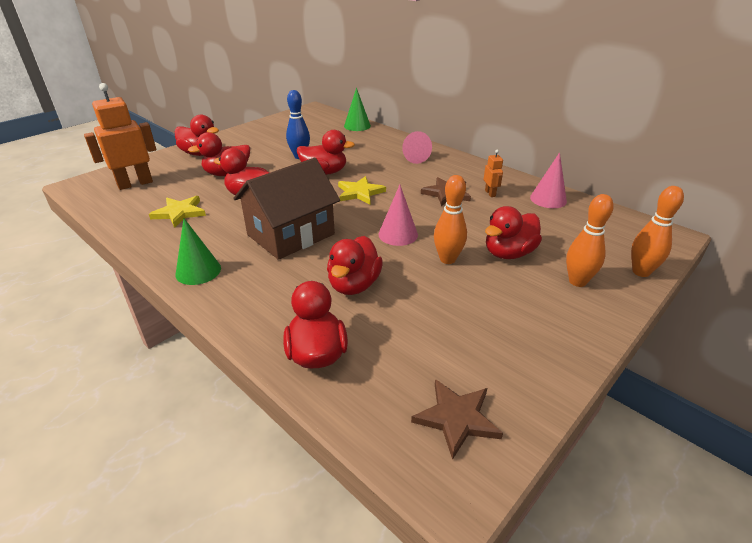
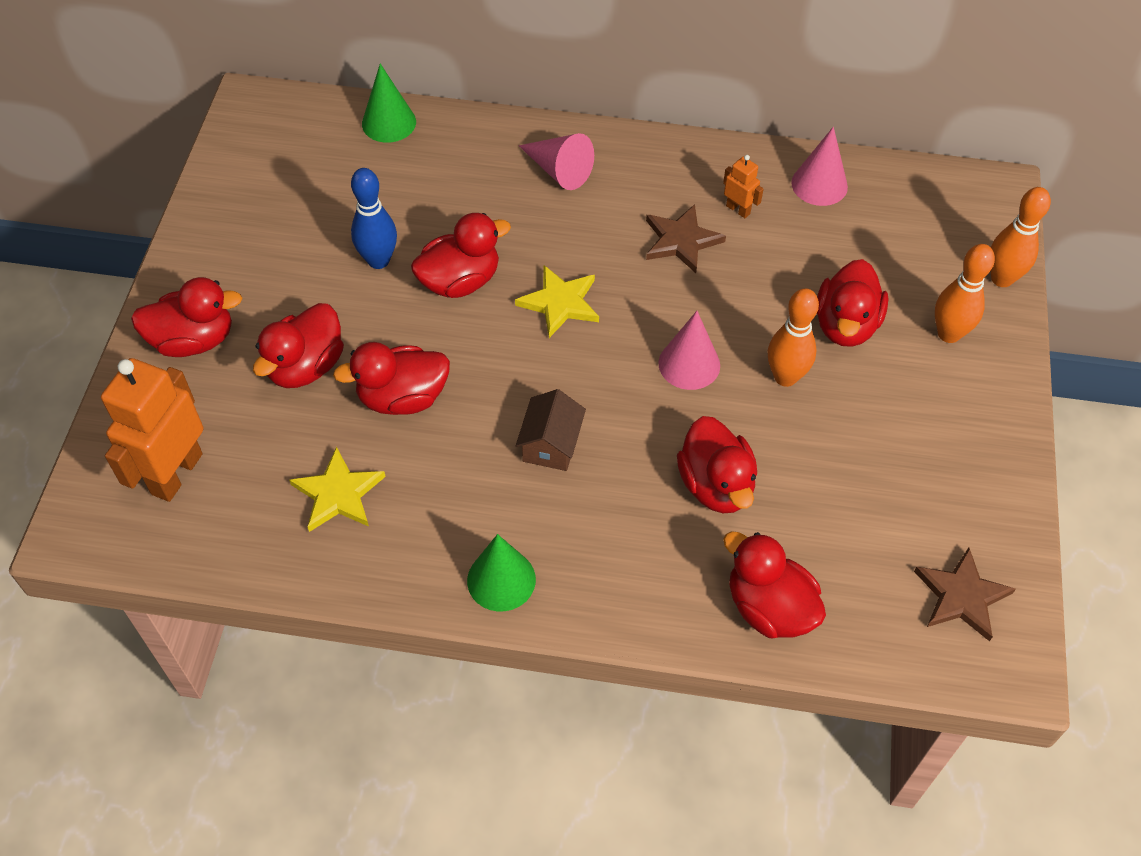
camera: 35 degrees left, 20 degrees up
(291, 235) = (551, 444): brown house -> brown house, size x0.49

